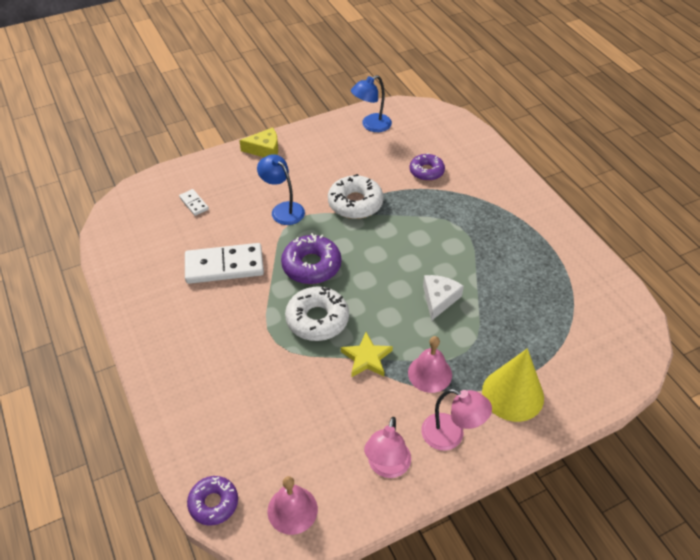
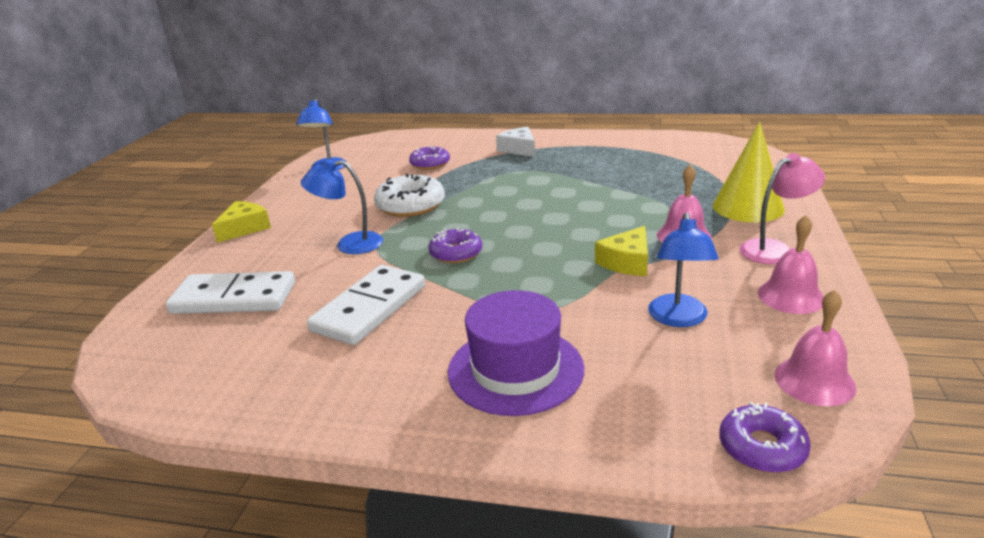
camera: 50 degrees left, 20 degrees down
(194, 203) = (234, 298): white domino -> white domino, size x2.16
(211, 364) = (515, 370): none -> purple hat
(311, 265) = (456, 253): purple donut -> purple donut, size x0.66
(314, 416) = (678, 319): none -> blue lamp
(317, 319) = (537, 273): white donut -> none
(366, 358) = (627, 262): yellow star -> yellow cheese
(387, 467) = (791, 296): pink lamp -> pink bell
(439, 299) = (594, 204): white cheese -> white cheese (519, 149)

